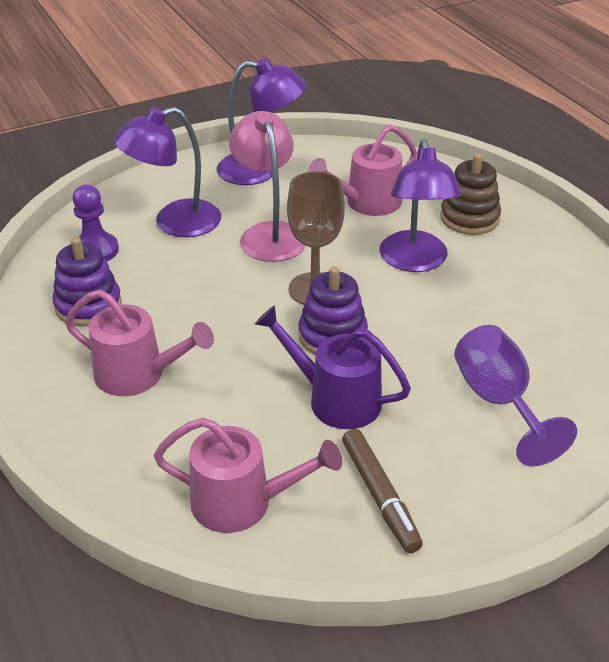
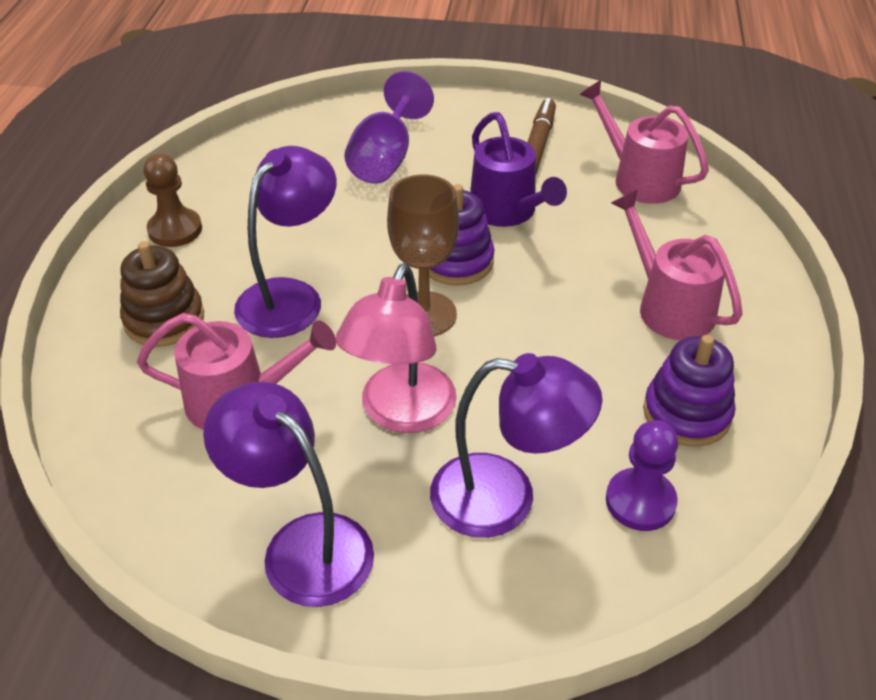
camera: 145 degrees left, 5 degrees up
(555, 266) = (175, 230): none -> brown pawn

